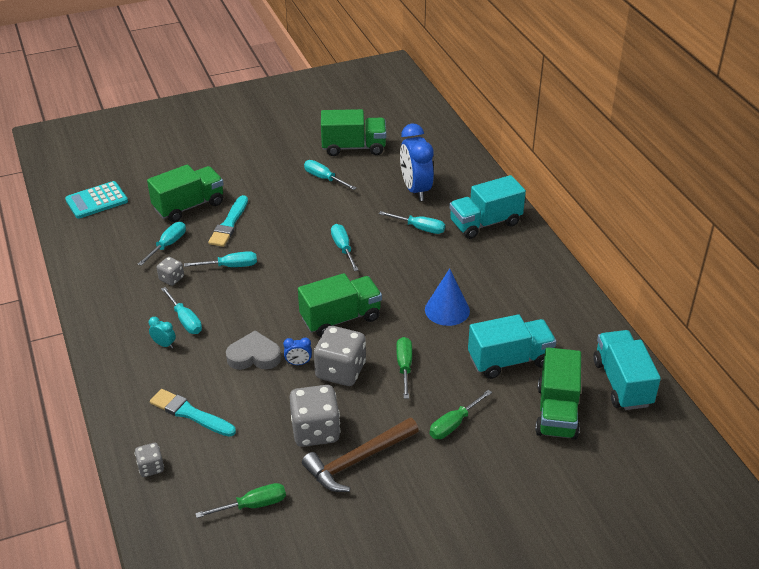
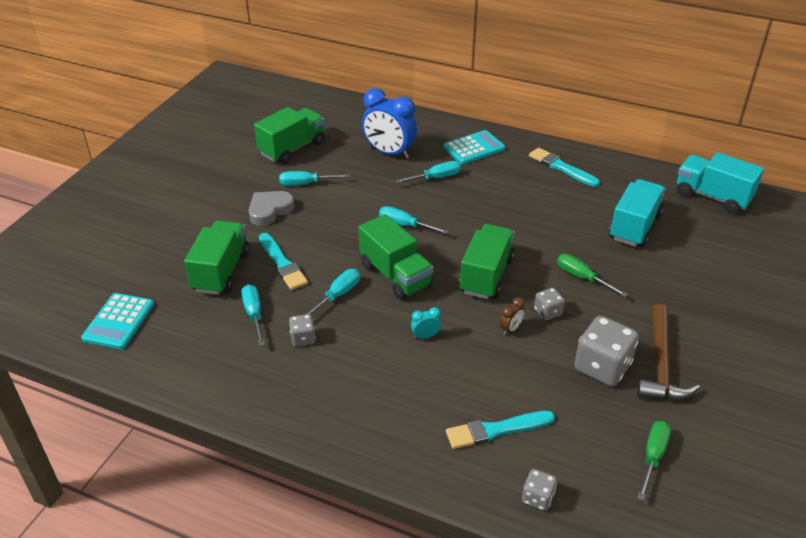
camera: 45 degrees left, 0 degrees up
(164, 344) = (384, 394): turquoise clock -> turquoise clock (425, 336)
(185, 320) = (370, 362): turquoise screwdriver -> none
(254, 356) = (470, 348): grey heart -> grey heart (270, 210)
(298, 363) = (510, 329): blue clock -> brown clock
(340, 371) = (547, 312): grey dice -> grey dice, size x0.52
(447, 310) = (545, 221): blue cone -> none
(454, 424) = (672, 292): green screwdriver -> none
(485, 223) = (474, 148): turquoise truck -> turquoise calculator
(530, 280) = (561, 167): none -> turquoise brush
(557, 412) = (710, 239): green truck -> green truck (395, 275)

